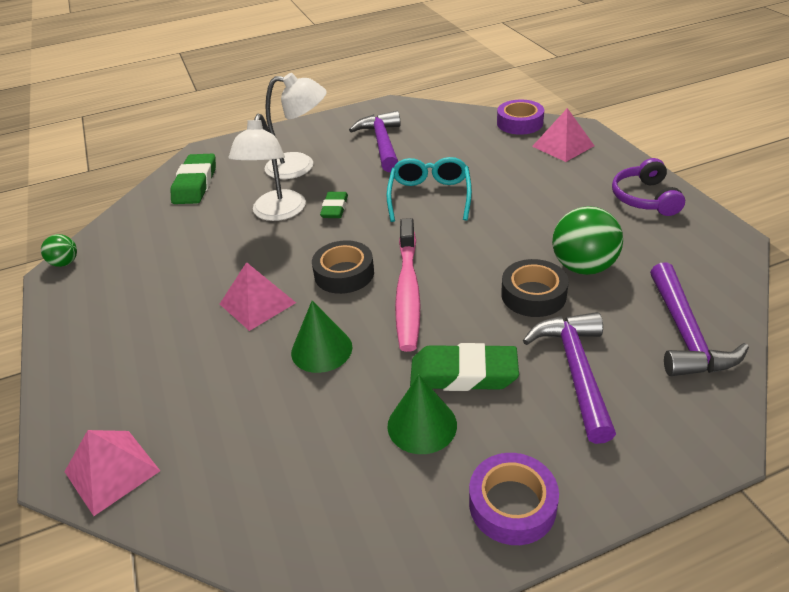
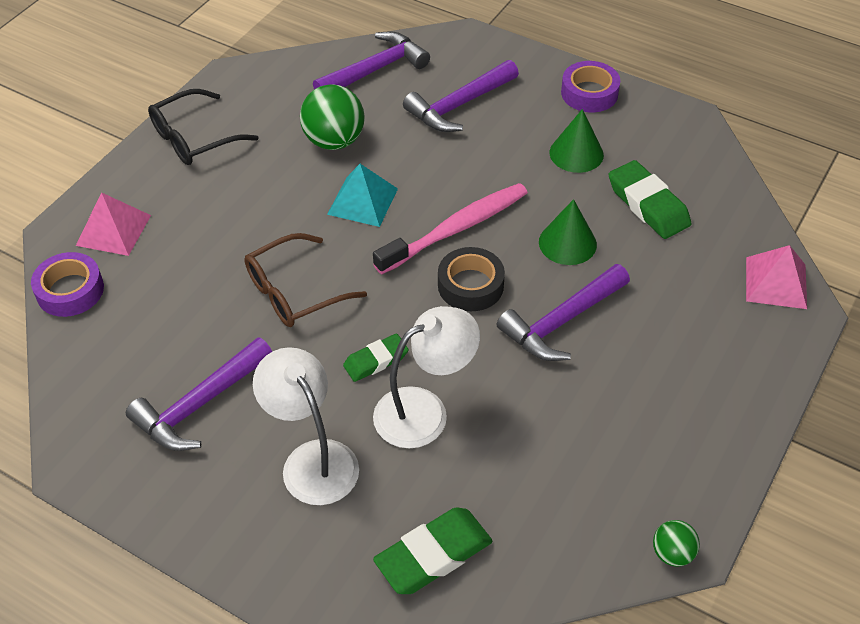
camera: 130 degrees left, 10 degrees up
(257, 303) = (561, 322): pink pyramid -> purple hammer
(429, 196) = (294, 292): turquoise glasses -> brown glasses
(463, 374) = (514, 155): green eraser -> green eraser (648, 205)
(490, 255) = (362, 201): none -> turquoise pyramid
(533, 295) = (395, 155): black tape -> none
(645, 198) = (194, 138): purple headphones -> black glasses

